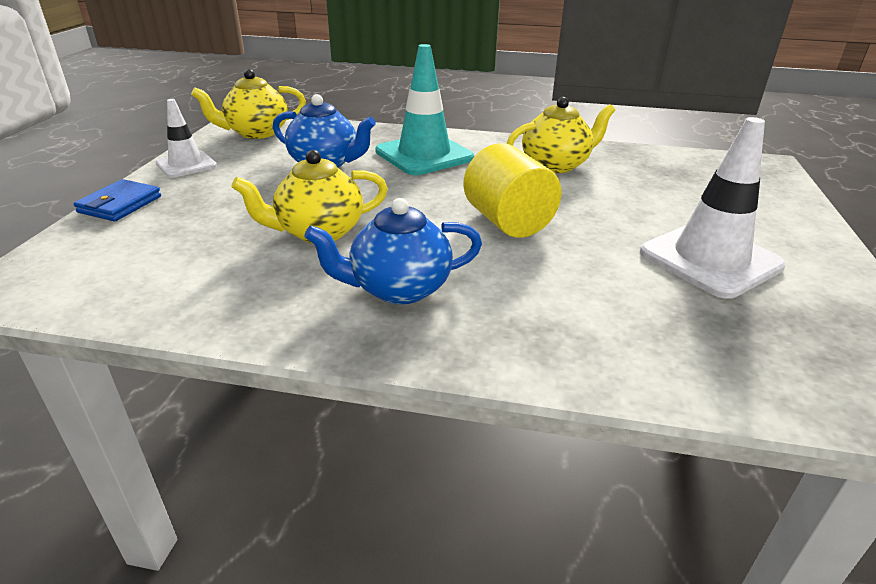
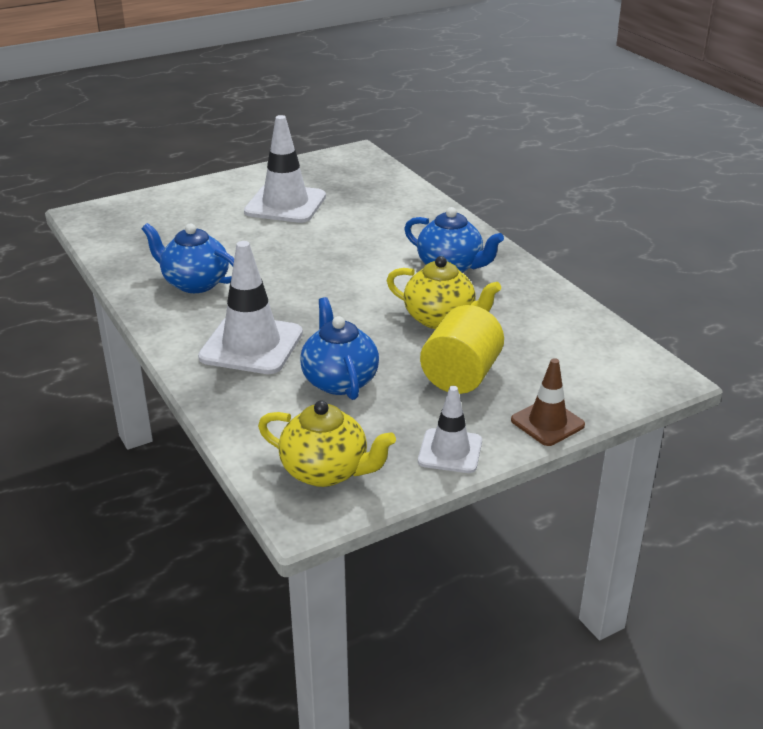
camera: 130 degrees left, 0 degrees up
(120, 204) = (547, 423): blue wallet -> brown traffic cone
(424, 155) = (251, 345): turquoise traffic cone -> white traffic cone
(508, 222) = (325, 267): yellow cylinder -> yellow cylinder (461, 376)
(556, 165) = (195, 283): yellow teapot -> blue teapot

